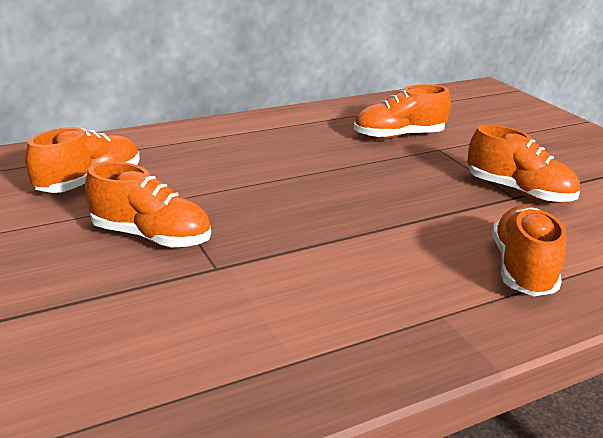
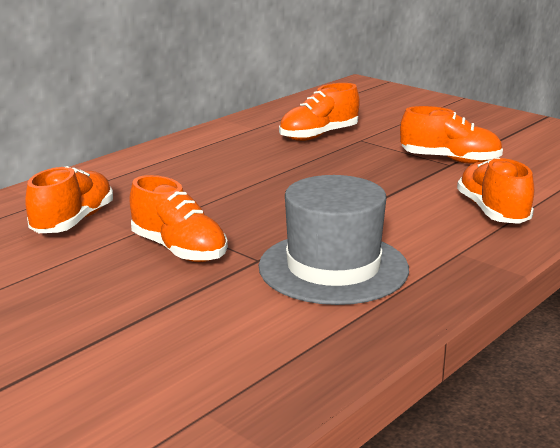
camera: 20 degrees left, 5 degrees down
(151, 237) = (179, 250): orange shoe -> orange shoe turned 45 degrees clockwise
(283, 299) = (333, 268): none -> grey hat

